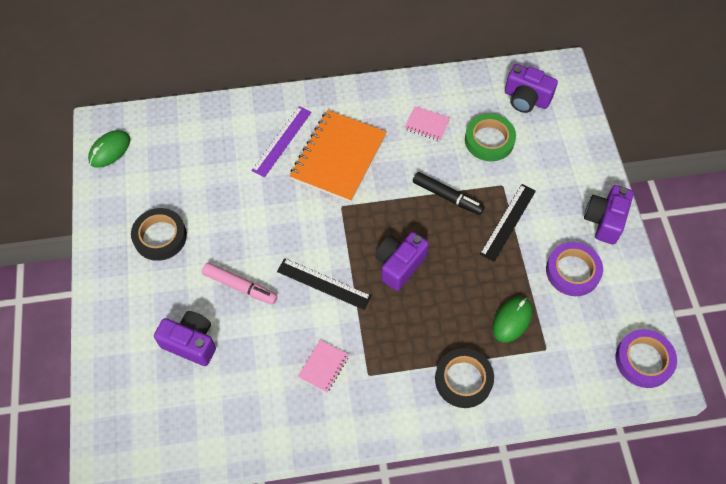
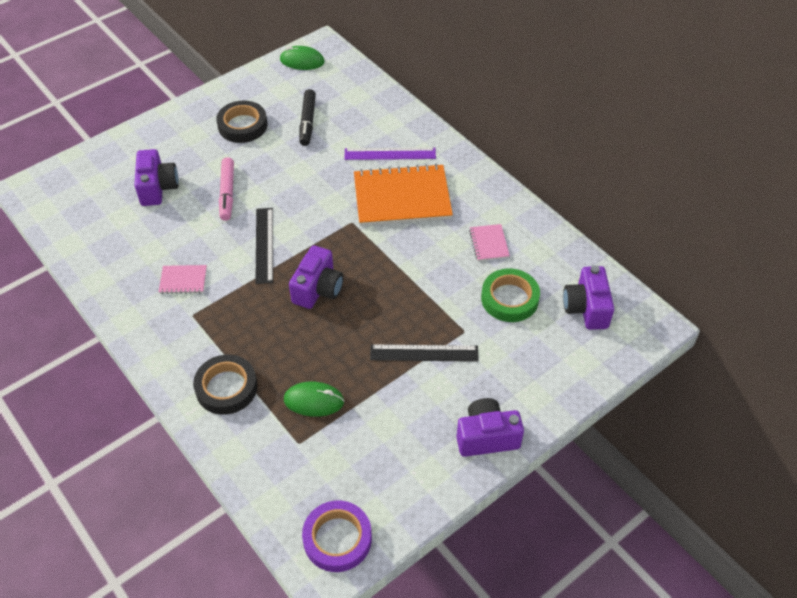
camera: 60 degrees right, 10 degrees down
(399, 265) = (318, 289): purple camera -> purple camera turned 105 degrees clockwise
(447, 197) = (418, 293): black marker -> black marker (307, 122)
(572, 271) = (403, 431): purple tape -> none

